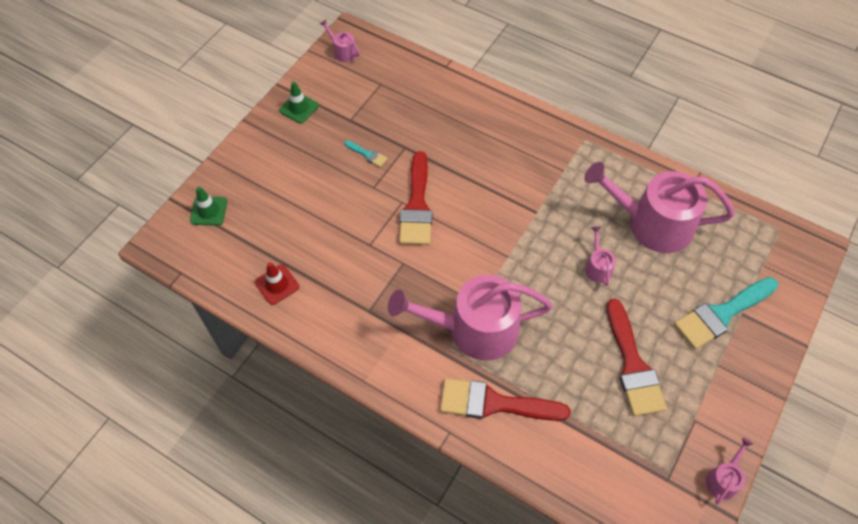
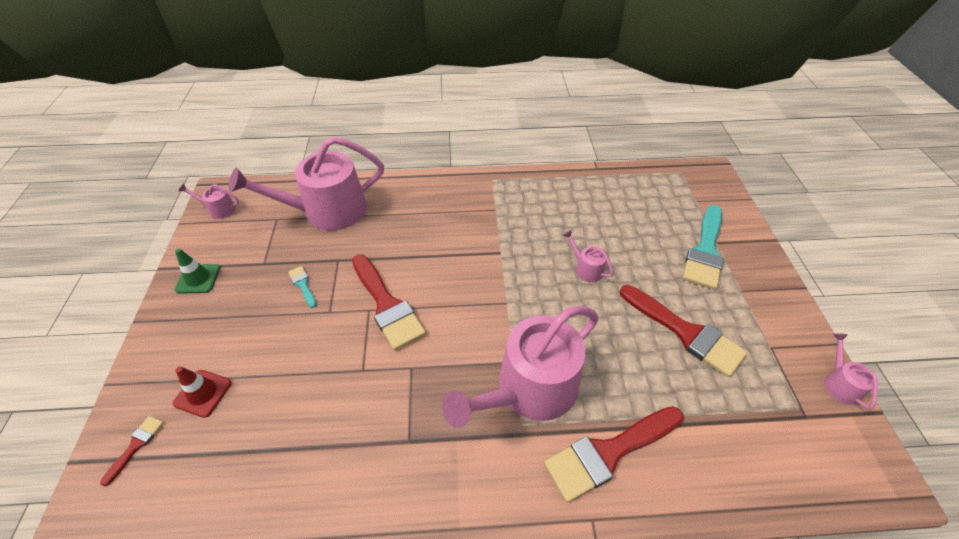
camera: 35 degrees left, 10 degrees down
(208, 211) = (136, 446): green traffic cone -> red brush
(277, 284) = (279, 481): red traffic cone -> red traffic cone (203, 393)
(367, 154) = (303, 285): turquoise brush -> turquoise brush turned 120 degrees counterclockwise
(652, 223) = (595, 213): pink watering can -> pink watering can (327, 211)

